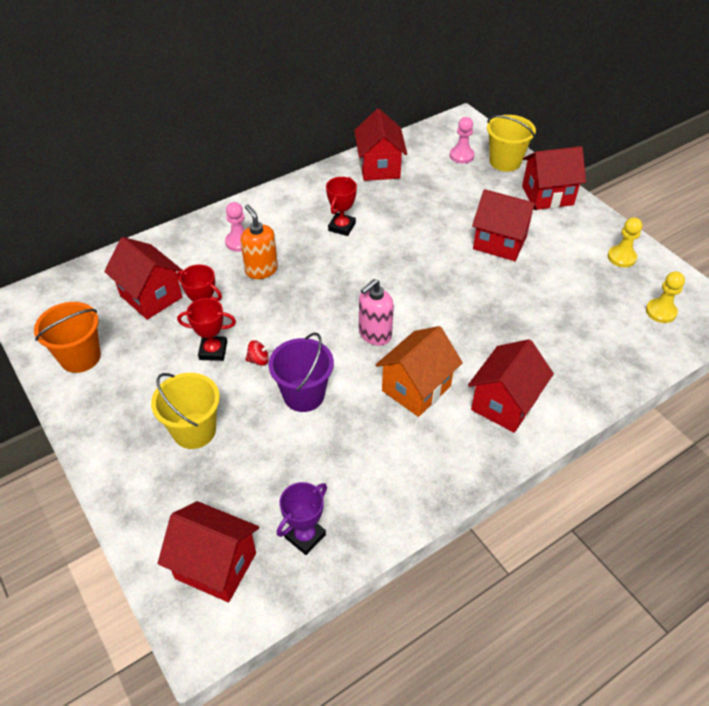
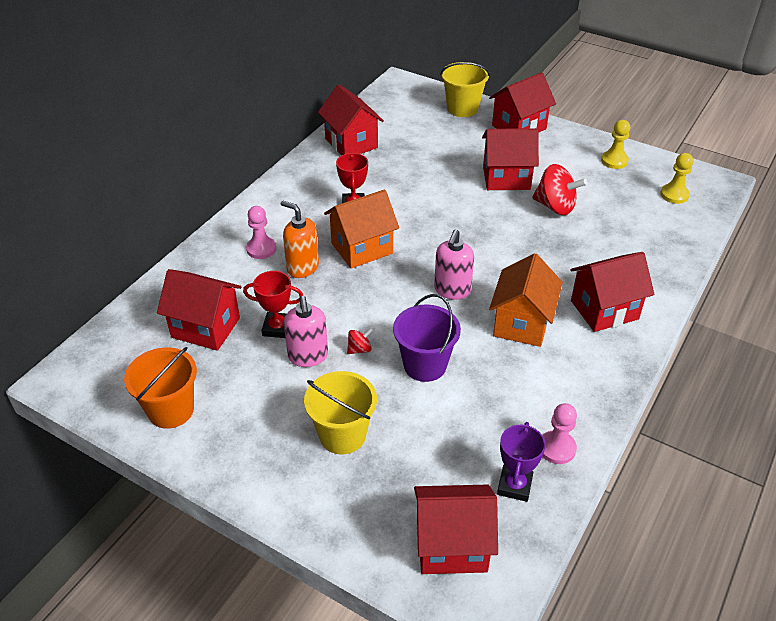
camera: 25 degrees left, 5 degrees down
(213, 351) = (308, 356): red trophy -> pink soap dispenser
(322, 269) = (362, 248): none -> orange house
(461, 156) = (420, 113): pink pawn -> pink pawn (557, 448)
(504, 403) = (604, 310): red house -> red house turned 60 degrees clockwise
(528, 285) = (555, 206): none -> red spinning top

